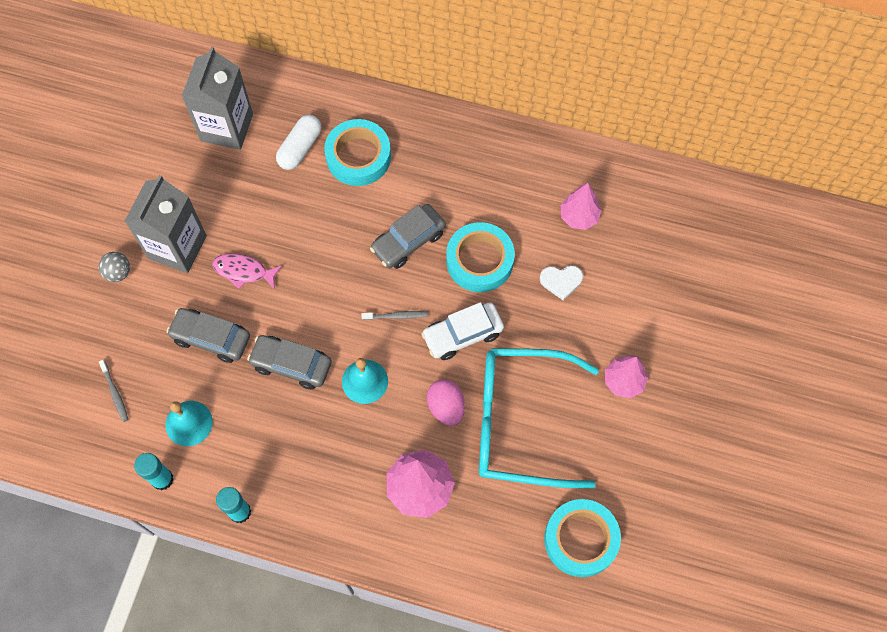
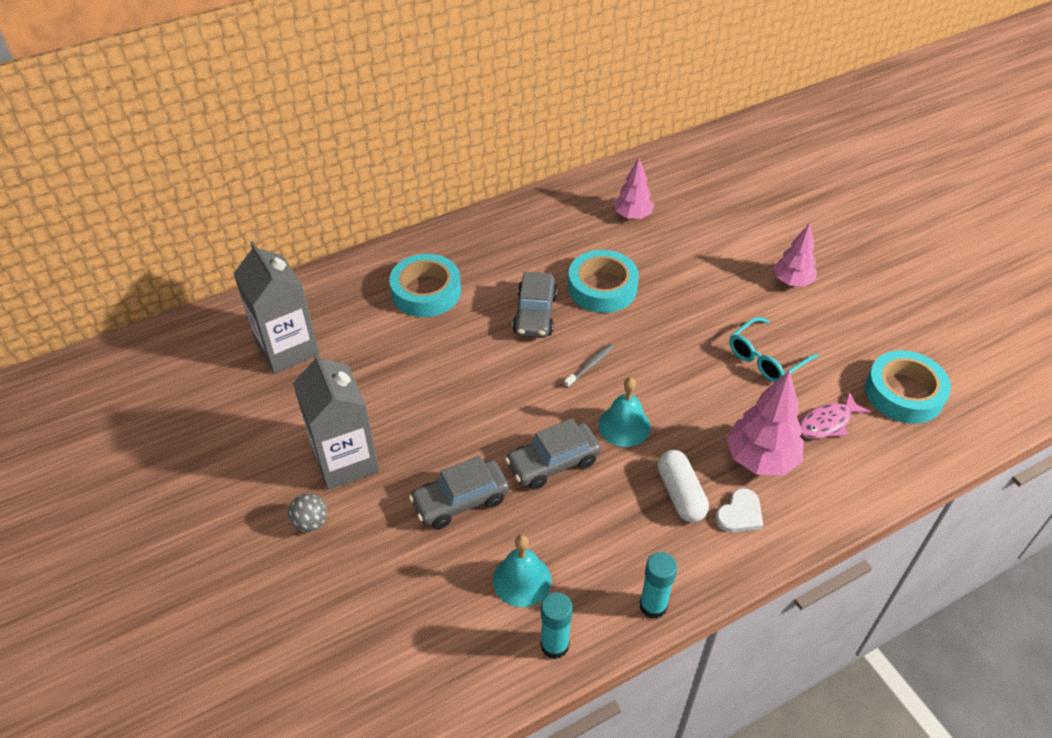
camera: 45 degrees left, 20 degrees down
(115, 393) = (423, 617): grey toothbrush -> none
(243, 271) = (428, 432): pink fish -> pink fish (827, 423)
(300, 148) = (370, 319): white capsule -> white capsule (680, 494)
(446, 407) = (704, 392): pink egg -> none
(462, 334) = (653, 339): white car -> none
(520, 422) = (766, 358): turquoise glasses -> turquoise glasses, size x0.52
(561, 281) = (672, 258): white heart -> white heart (740, 514)

